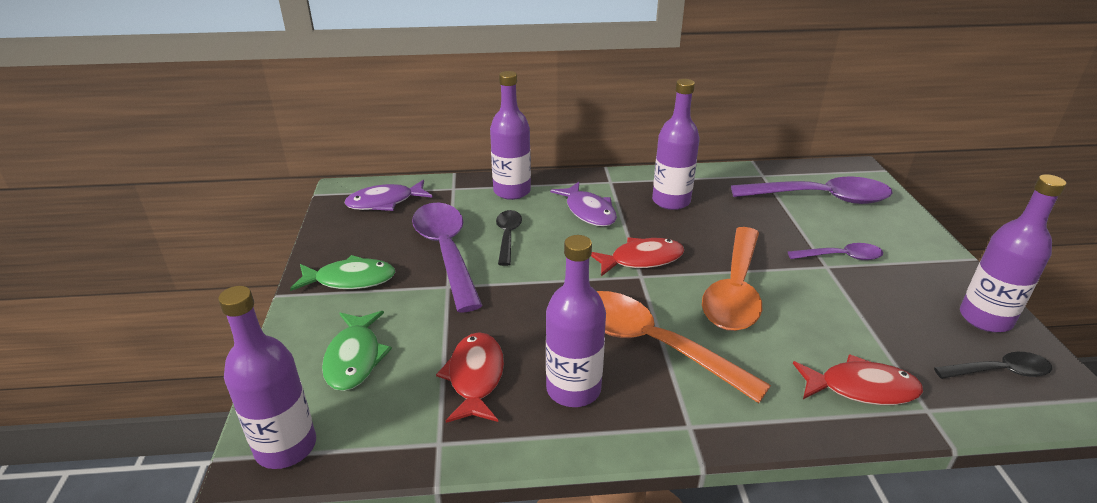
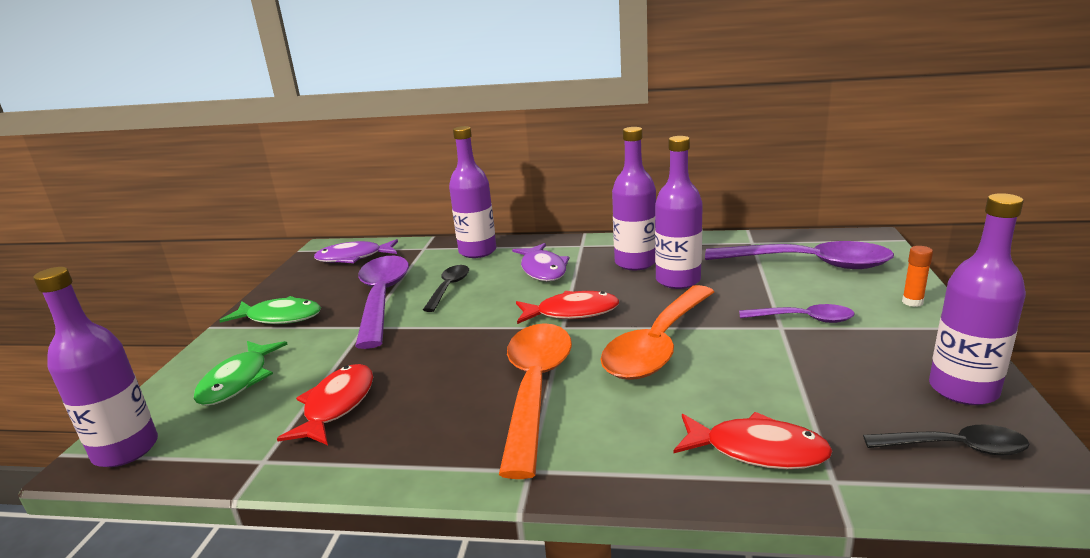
camera: 15 degrees right, 10 degrees down
(573, 389) = (426, 424): purple bottle -> purple bottle (678, 280)
(651, 344) = (535, 389): orange spoon -> orange spoon turned 45 degrees clockwise
(917, 236) = (912, 302): none -> orange glue stick

